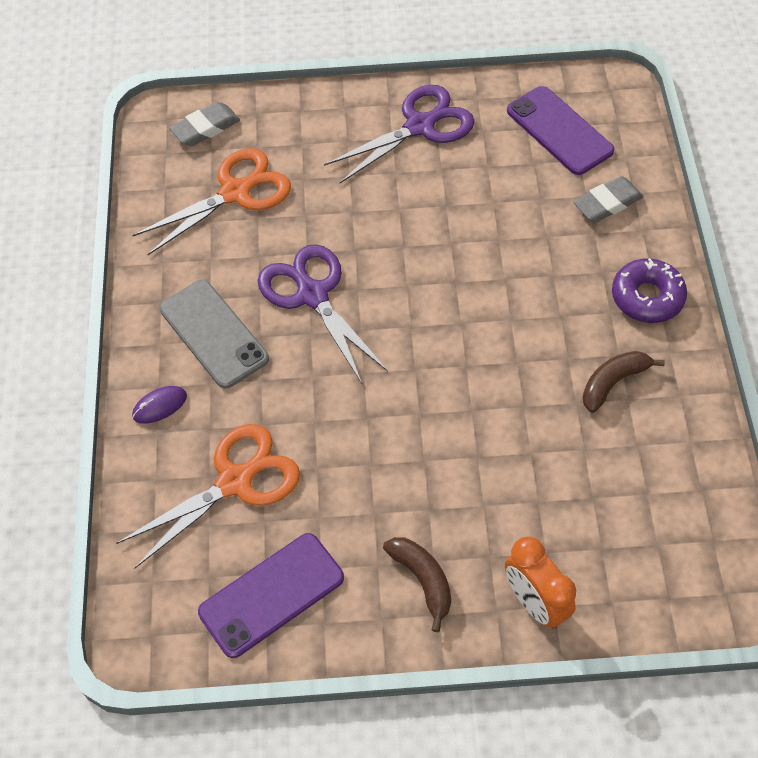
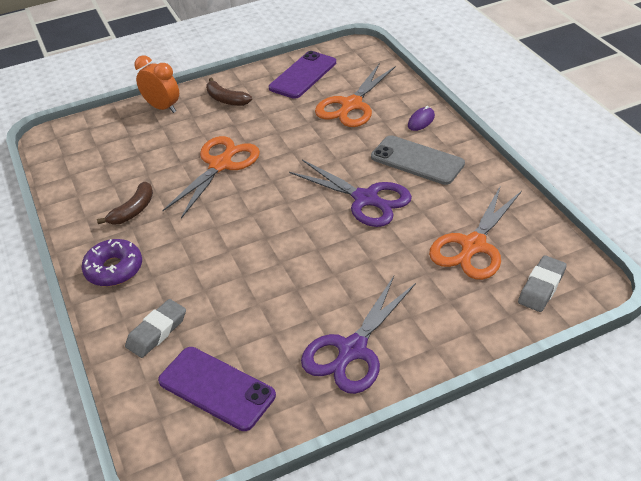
camera: 160 degrees right, 15 degrees down
(475, 426) = (221, 164): none -> orange scissors

